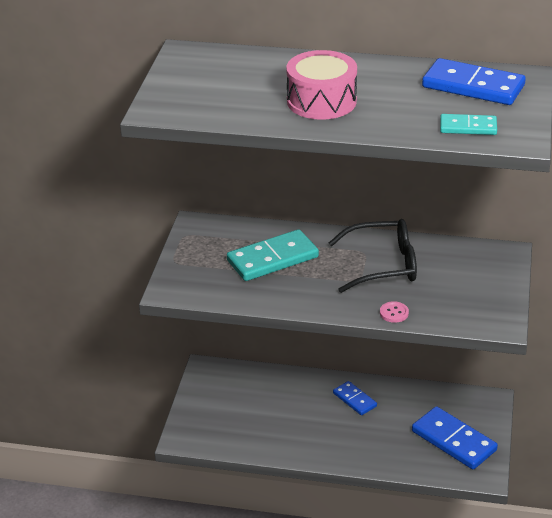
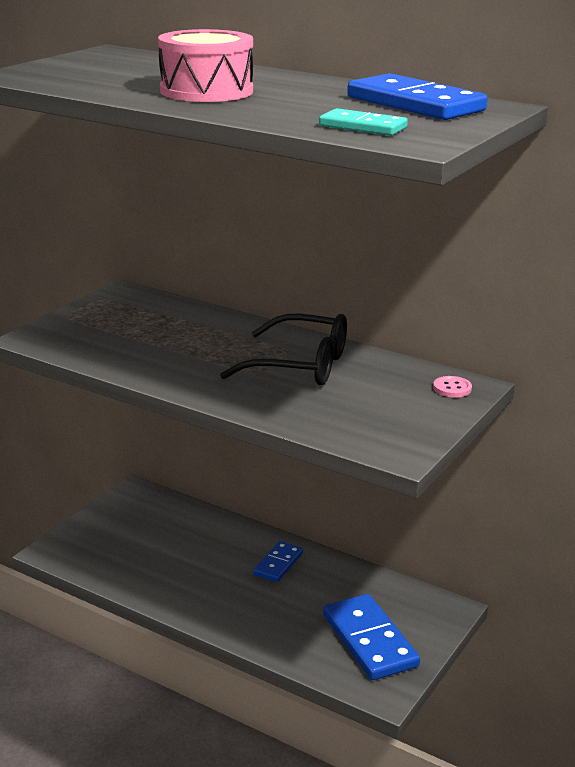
camera: 20 degrees right, 10 degrees down
(273, 259) = (175, 335): turquoise domino -> none
(354, 400) = (278, 564): blue domino -> blue domino turned 45 degrees clockwise
(394, 313) = (269, 411): pink button -> pink button (452, 388)

